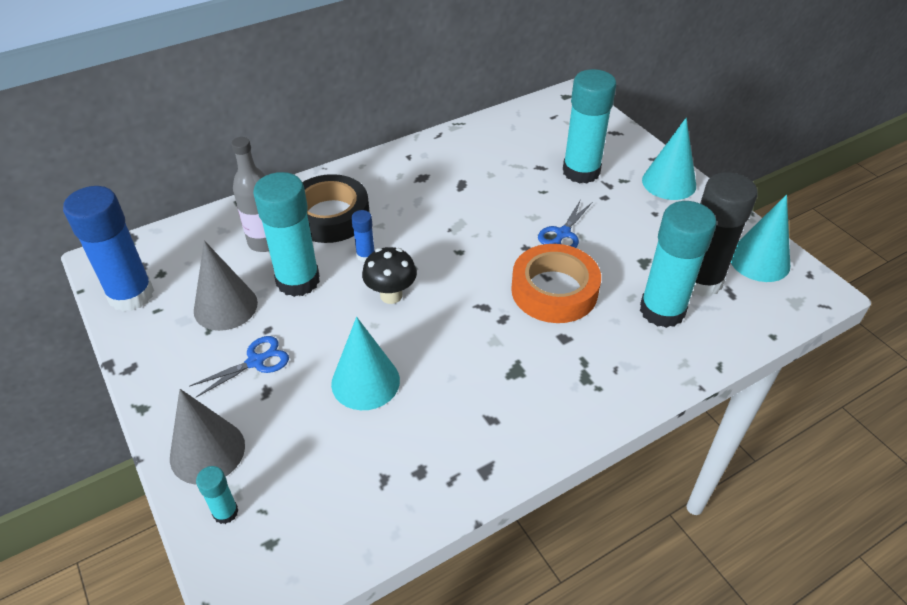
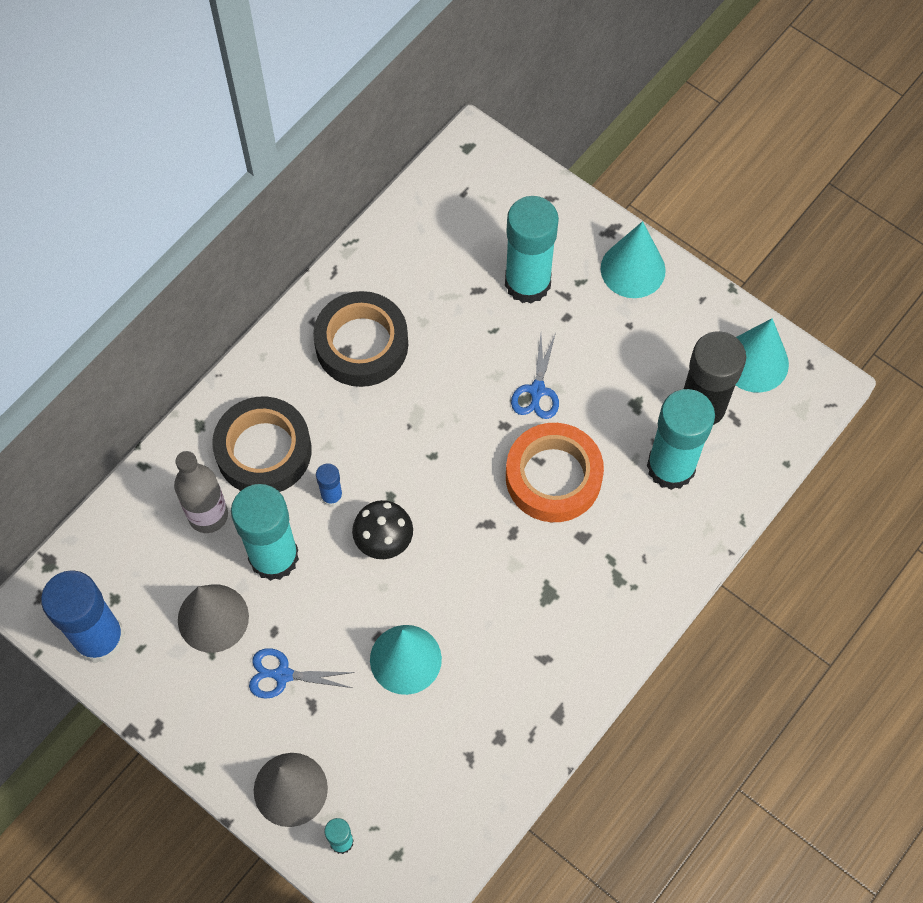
camera: 20 degrees left, 20 degrees up
(255, 362) = (283, 675): blue scissors -> blue scissors turned 120 degrees counterclockwise
(437, 176) = (361, 344): none -> black tape

